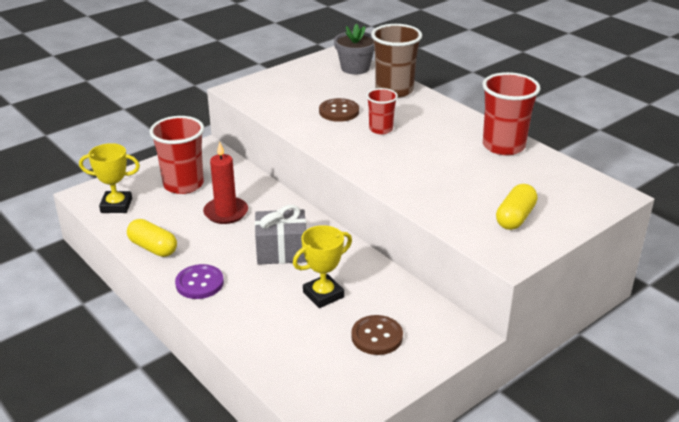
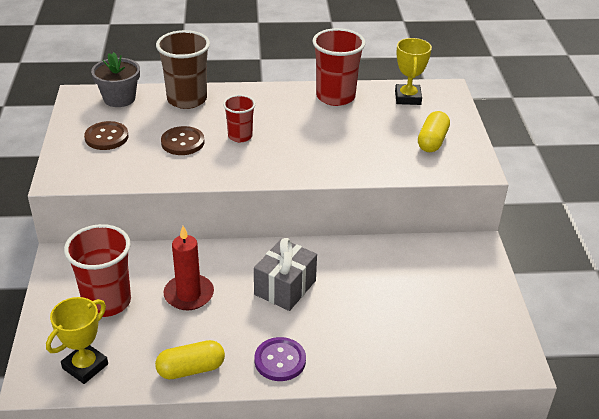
camera: 55 degrees left, 5 degrees up
(323, 295) = (368, 292): yellow trophy -> yellow trophy (407, 98)
(377, 336) = (444, 290): brown button -> brown button (106, 137)
(515, 217) = (432, 141): yellow capsule -> yellow capsule turned 45 degrees clockwise

